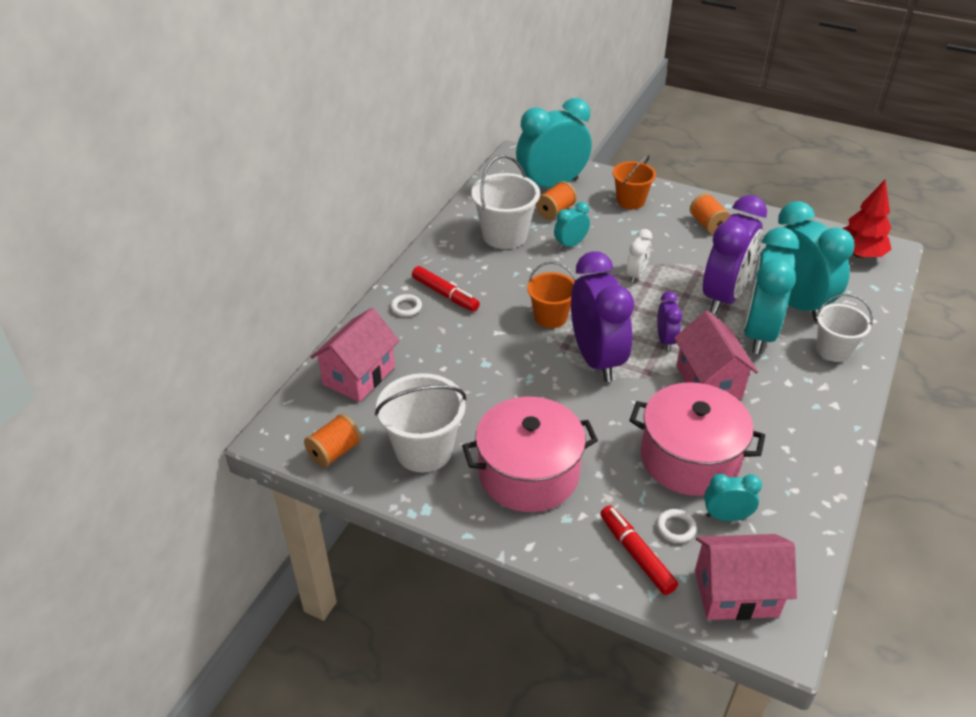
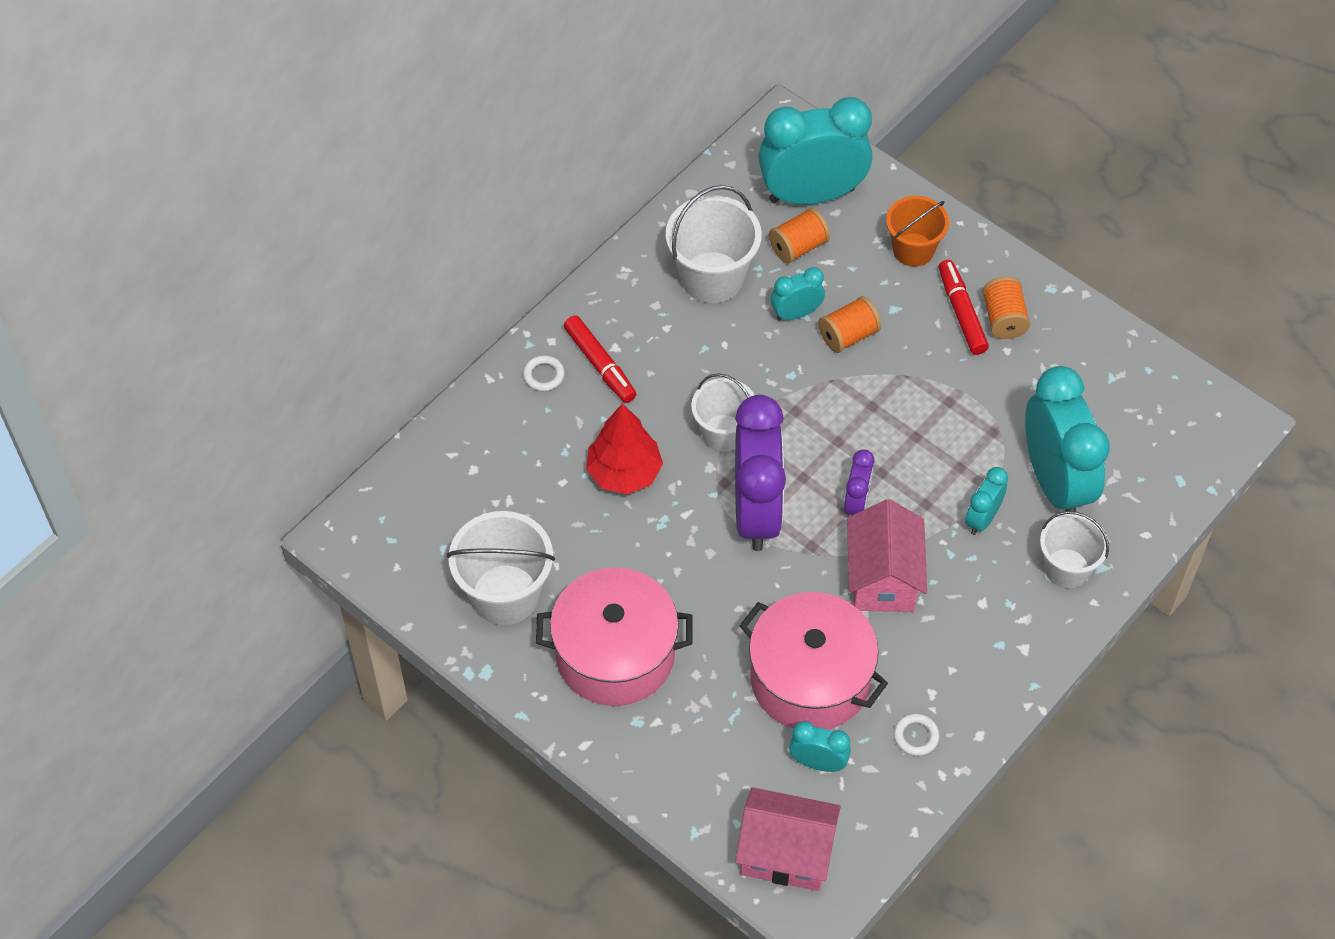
camera: 15 degrees right, 15 degrees up
(334, 452) = (403, 573): orange spool -> orange spool (848, 335)
(359, 376) = (457, 470): pink house -> none
(550, 317) = (723, 433): orange bucket -> white bucket
(636, 275) = (864, 387): white clock -> none
(636, 554) = (697, 783): red marker -> red marker (961, 312)
(675, 528) = (754, 762): white ring -> white ring (916, 736)
(724, 296) = (966, 450): purple clock -> none
(758, 332) = (982, 518): turquoise clock -> turquoise clock, size x0.47
(859, 254) = (1191, 419): red tree -> red tree (624, 473)

